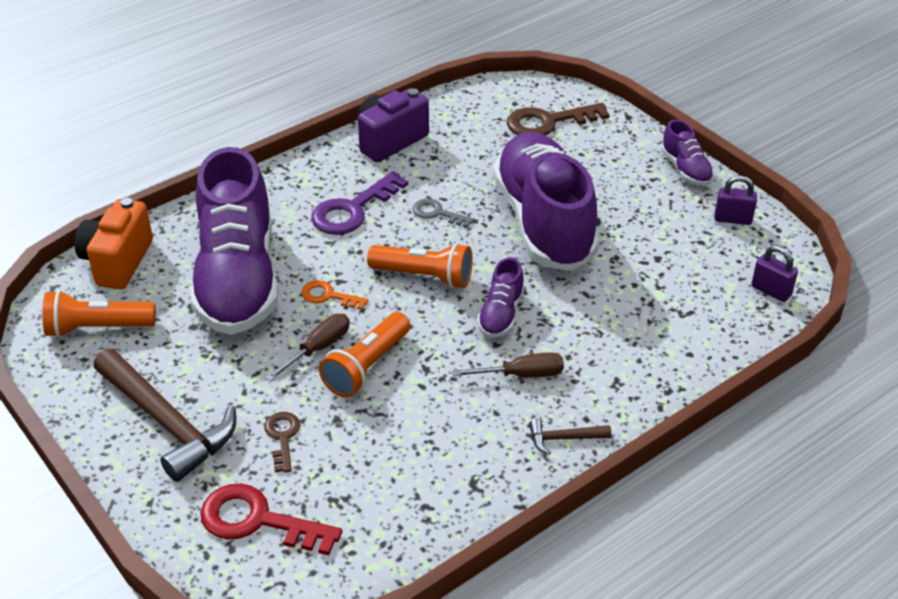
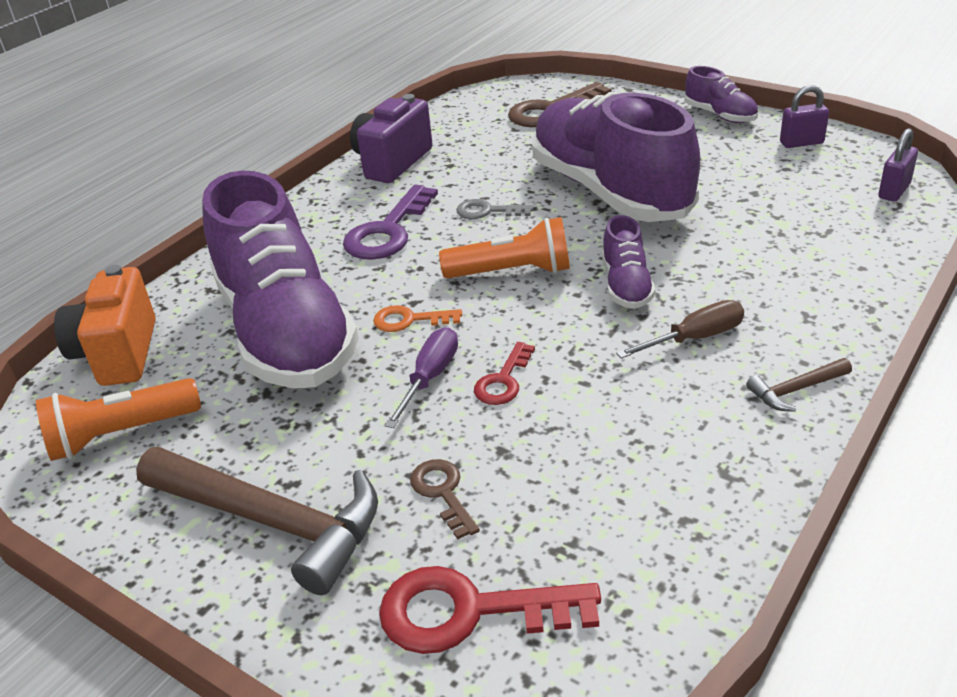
camera: 15 degrees left, 5 degrees down
(318, 348) = (430, 377): brown screwdriver -> purple screwdriver
(367, 367) = (503, 381): orange flashlight -> red key
(771, 291) = (894, 191): purple padlock -> purple padlock turned 75 degrees counterclockwise

